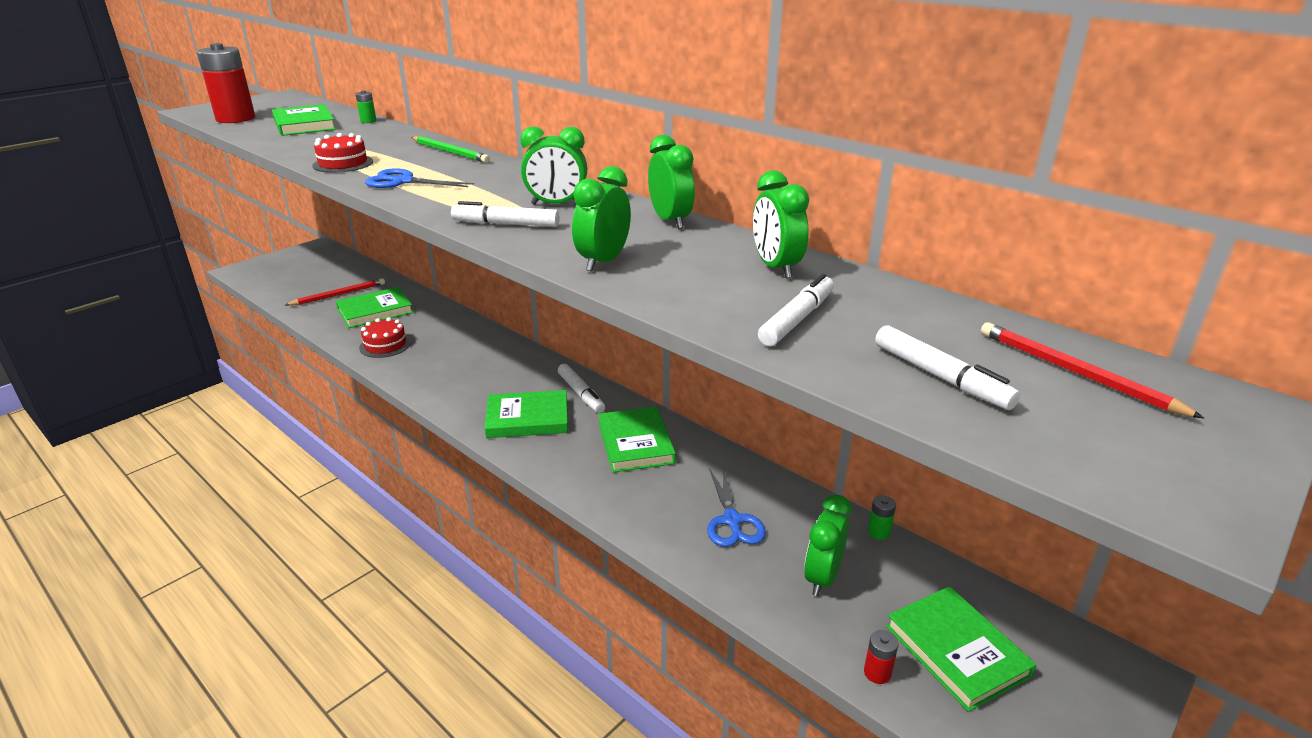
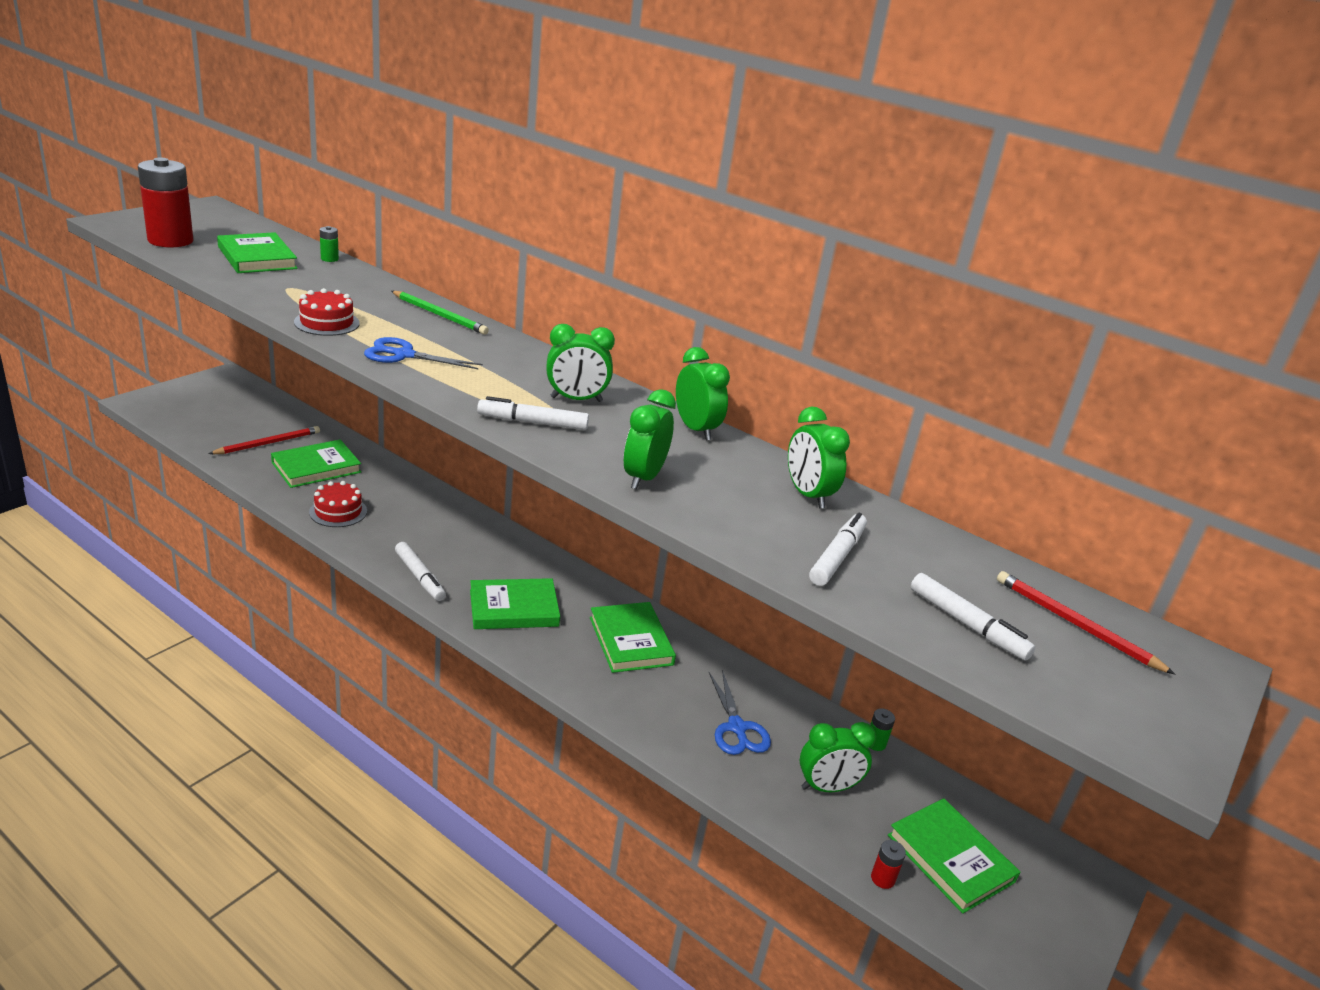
camera: 10 degrees left, 0 degrees up
(581, 394) = (565, 582): white marker -> white marker (420, 577)
(822, 577) = (827, 787): green clock -> green clock turned 120 degrees counterclockwise

